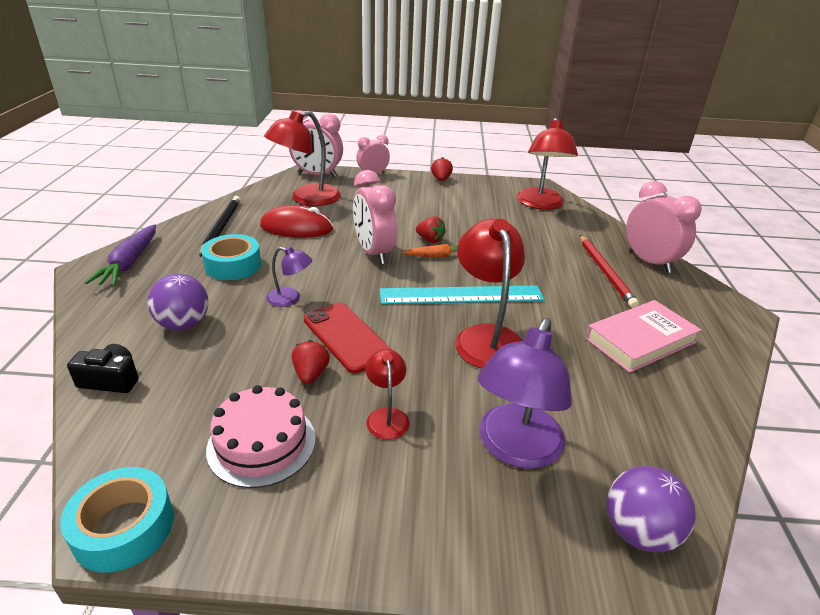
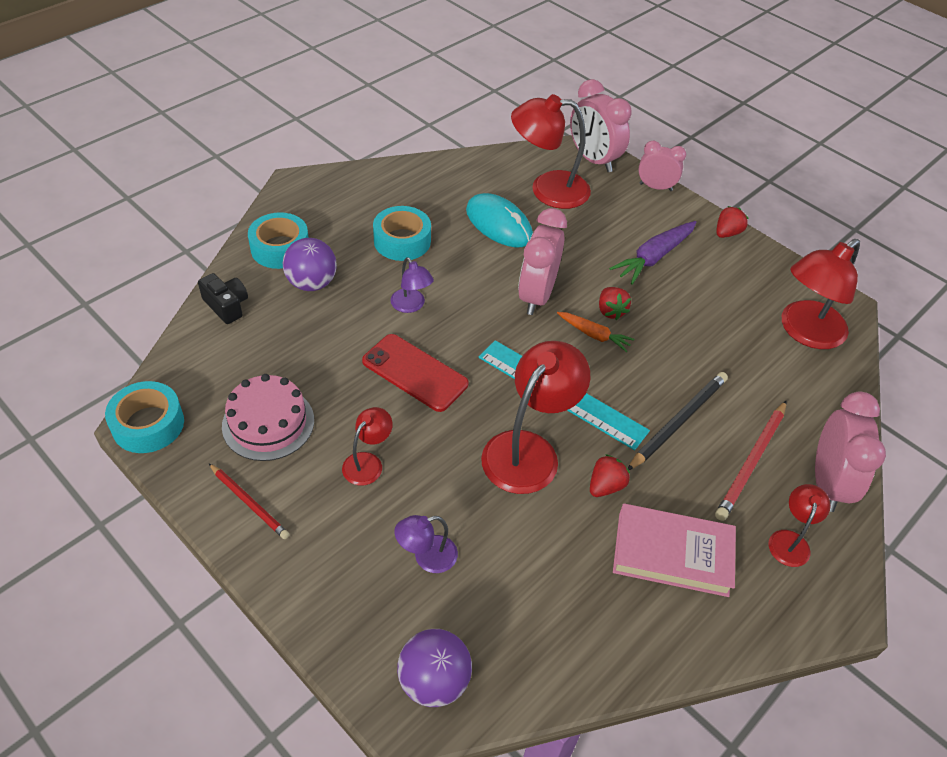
camera: 40 degrees right, 15 degrees up
(122, 315) = (280, 248): none -> turquoise tape
(129, 263) = (328, 194): purple carrot -> purple carrot (654, 257)
(221, 227) = (434, 188): black pencil -> black pencil (678, 421)
(296, 228) = (499, 224): red mouse -> turquoise mouse
(311, 374) = (354, 389): red strawberry -> red strawberry (605, 486)
(320, 519) = (249, 502): none -> red pencil
(346, 337) = (415, 373): red phone -> red phone turned 60 degrees counterclockwise
(515, 449) = (427, 557): purple lamp -> purple lamp, size x0.51
(676, 297) = (790, 540): none -> red lamp

